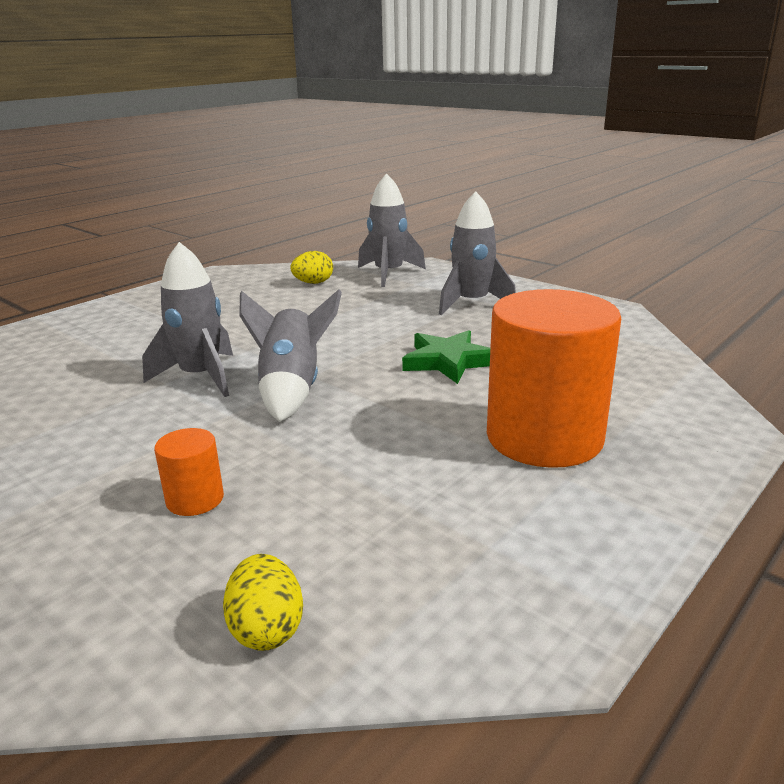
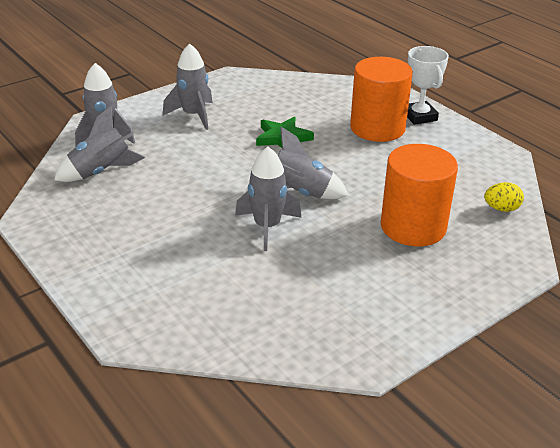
camera: 80 degrees left, 10 degrees up
(195, 499) = (413, 226): orange cylinder -> orange cylinder, size x2.30
(313, 283) = (101, 172): yellow egg -> grey rocket
(639, 484) = (419, 116): none -> white trophy

